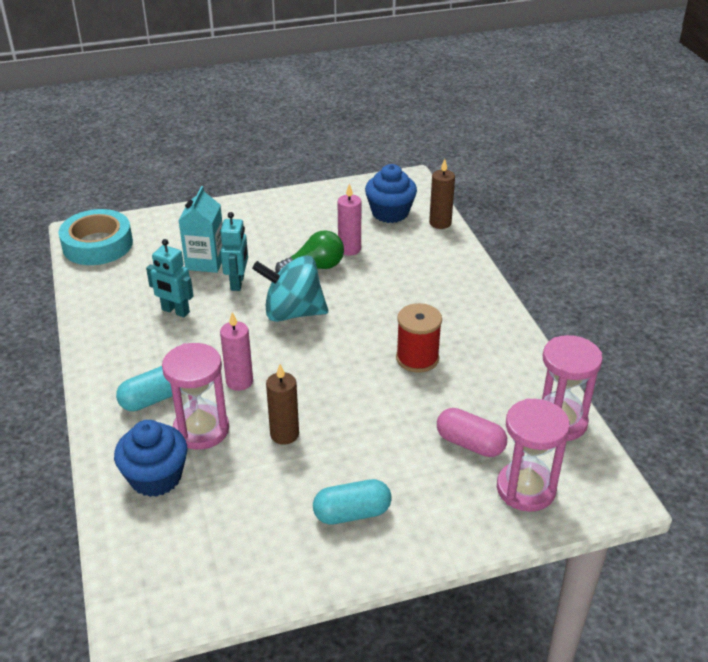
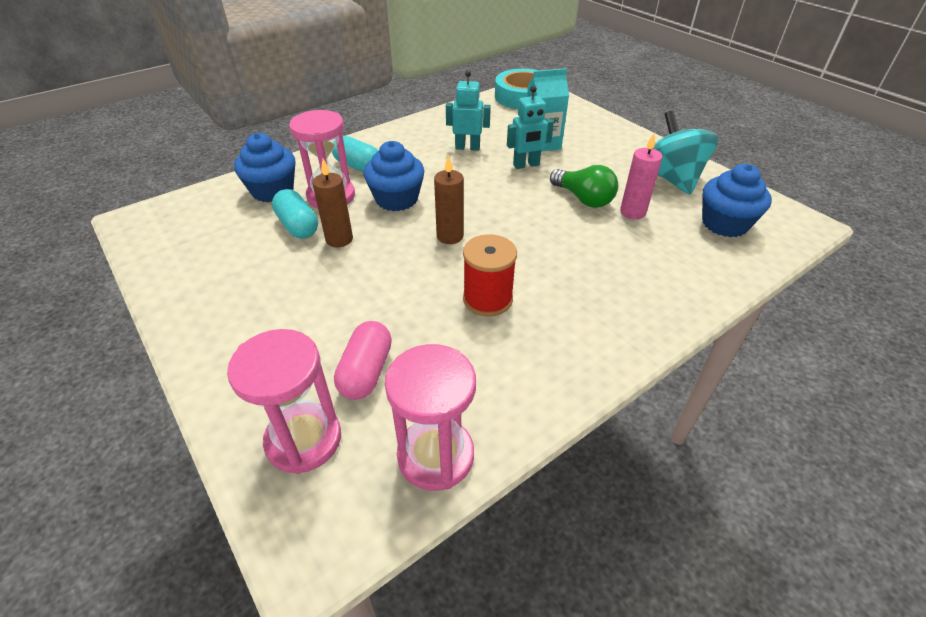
camera: 70 degrees right, 5 degrees up
(175, 311) = (467, 147): turquoise robot -> turquoise robot turned 90 degrees clockwise
(239, 382) = (396, 199): pink candle -> blue cupcake
(293, 312) = (506, 203): turquoise spinning top -> turquoise spinning top (671, 179)
(352, 513) = (247, 304): turquoise capsule -> turquoise capsule (298, 226)
(440, 223) = (747, 264): brown candle -> brown candle (450, 236)

